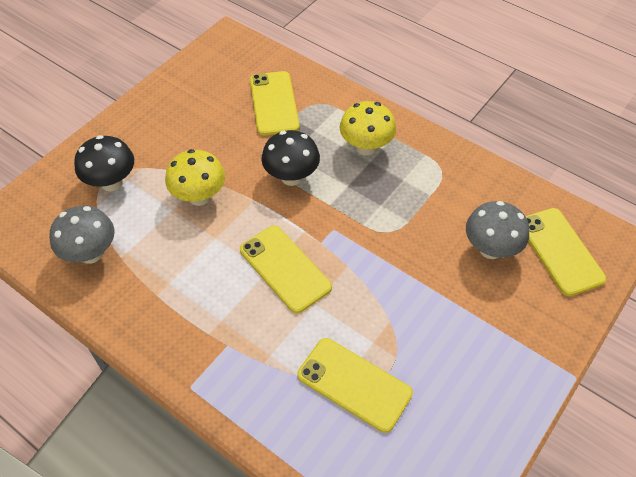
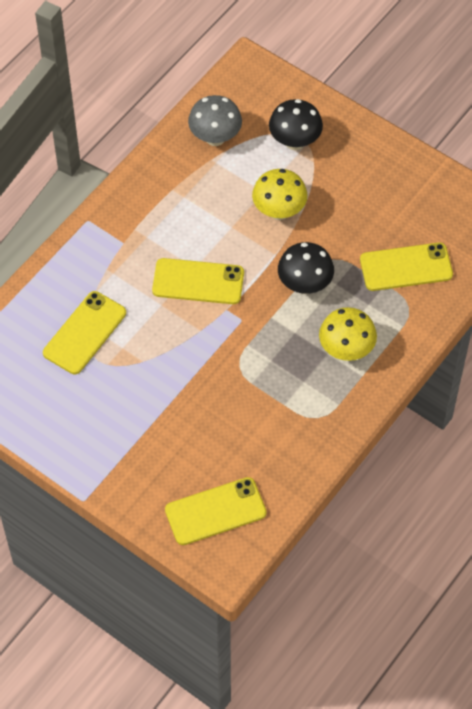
camera: 90 degrees right, 5 degrees up
(285, 268) = (198, 282): yellow phone -> yellow phone turned 45 degrees clockwise
(490, 249) = (218, 450): grey mushroom -> none

